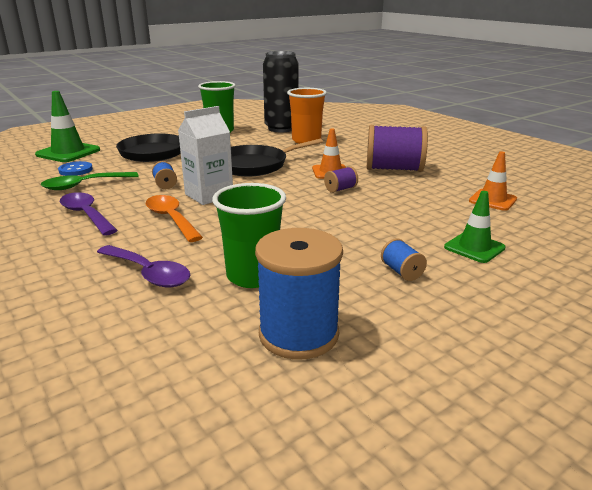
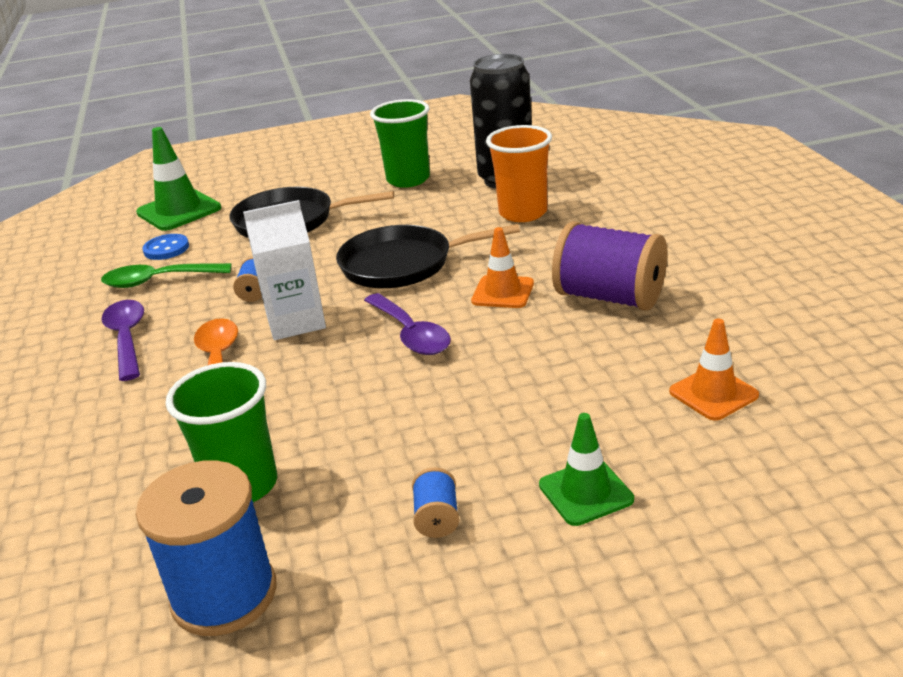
camera: 25 degrees right, 5 degrees up
(148, 273) = (130, 456): purple spoon -> purple spoon (410, 334)
(340, 189) = (487, 333): purple spool -> none

